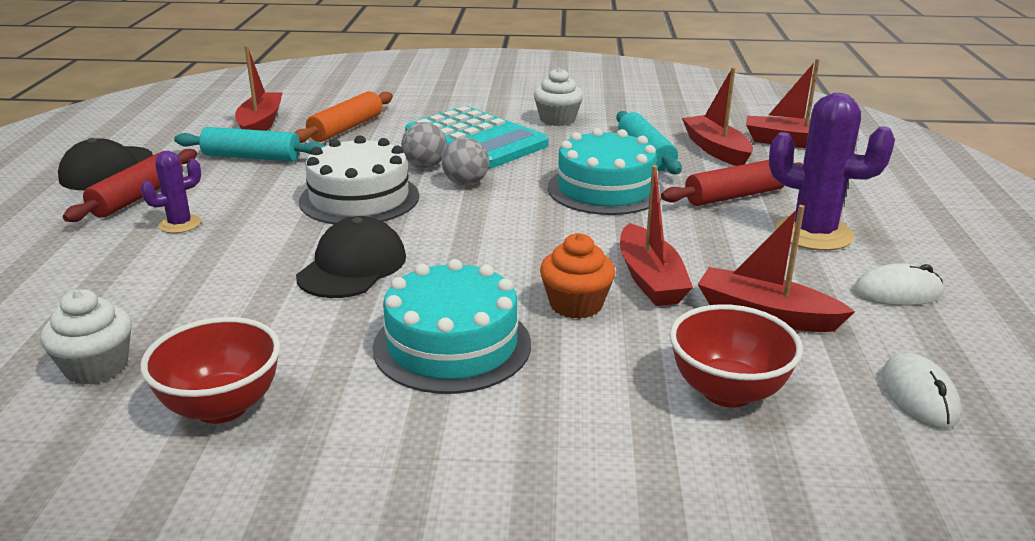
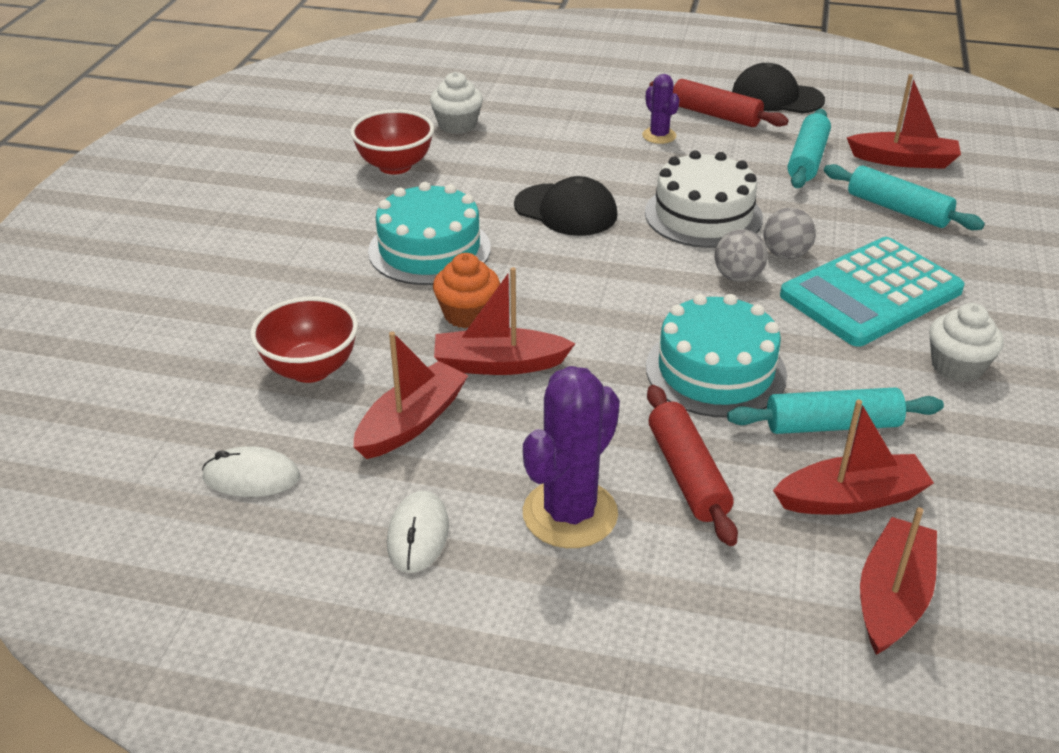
camera: 100 degrees right, 10 degrees up
(346, 128) = (898, 209): orange rolling pin -> turquoise rolling pin

